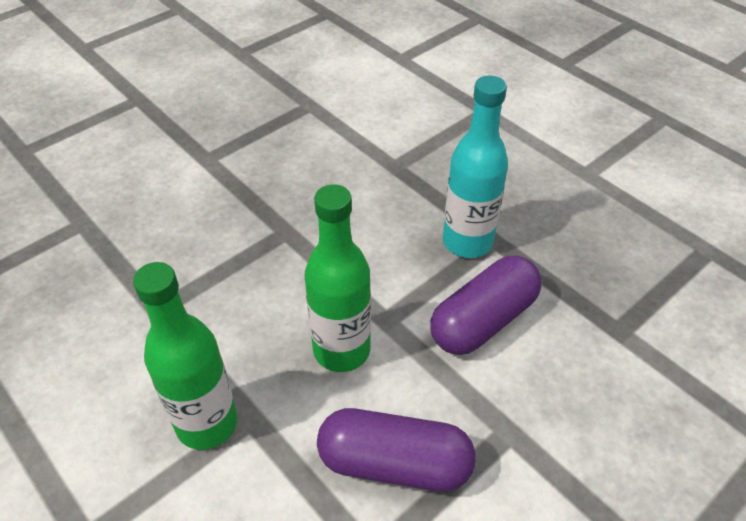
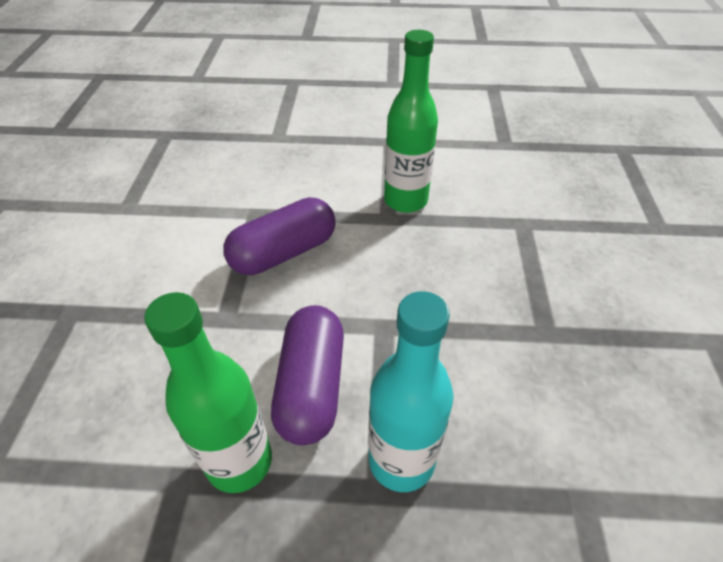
camera: 135 degrees right, 0 degrees up
(341, 350) = (387, 284): green bottle -> green bottle (239, 461)

